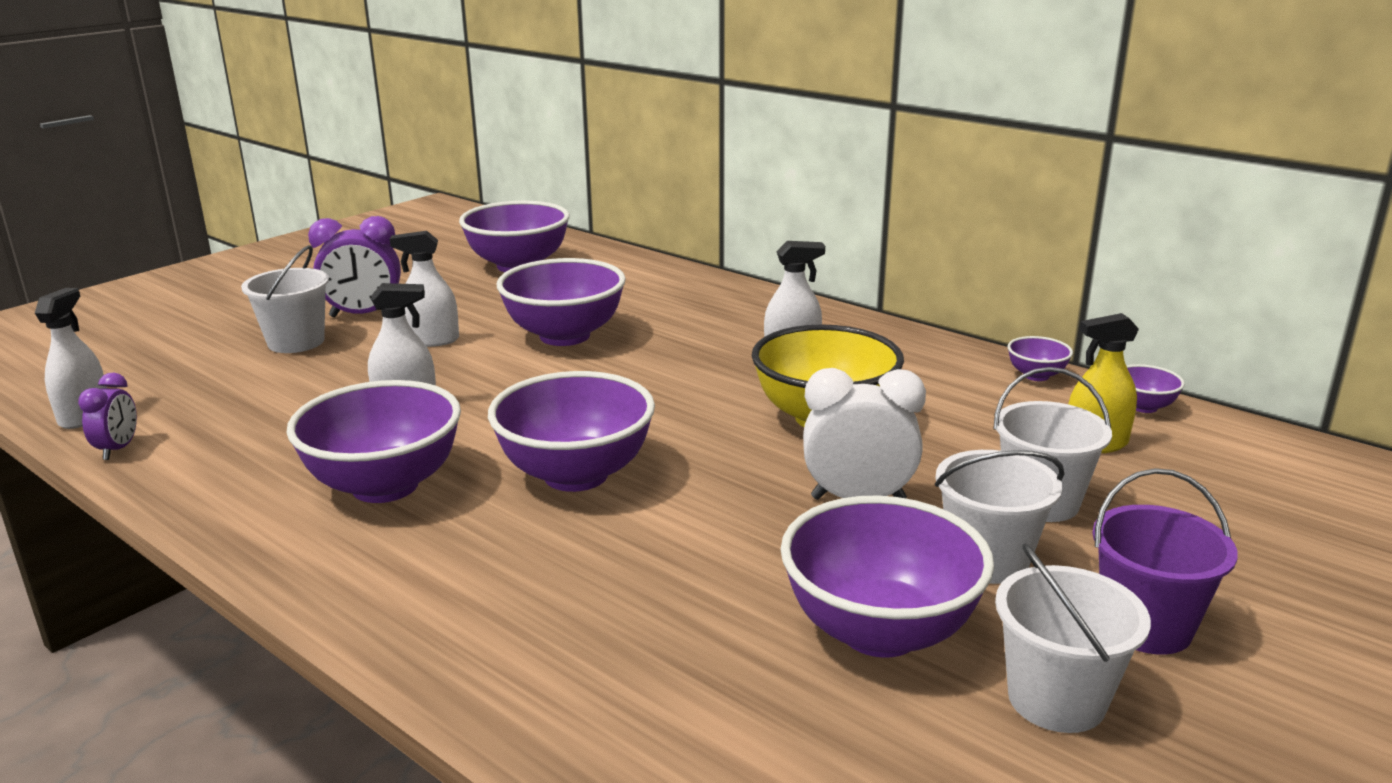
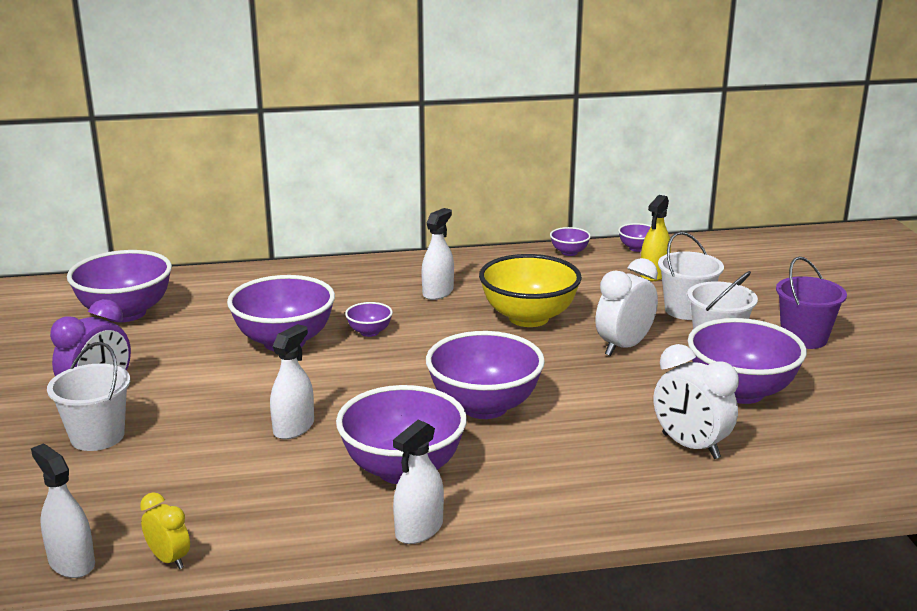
camera: 50 degrees left, 0 degrees up
(118, 449) = (169, 559): purple clock -> yellow clock
(432, 340) = (201, 386): white spray bottle -> white spray bottle (419, 529)
(646, 359) = (369, 332): none -> purple bowl
(665, 646) = (690, 446): none -> white clock
(1056, 699) = (829, 379): white bucket -> none

